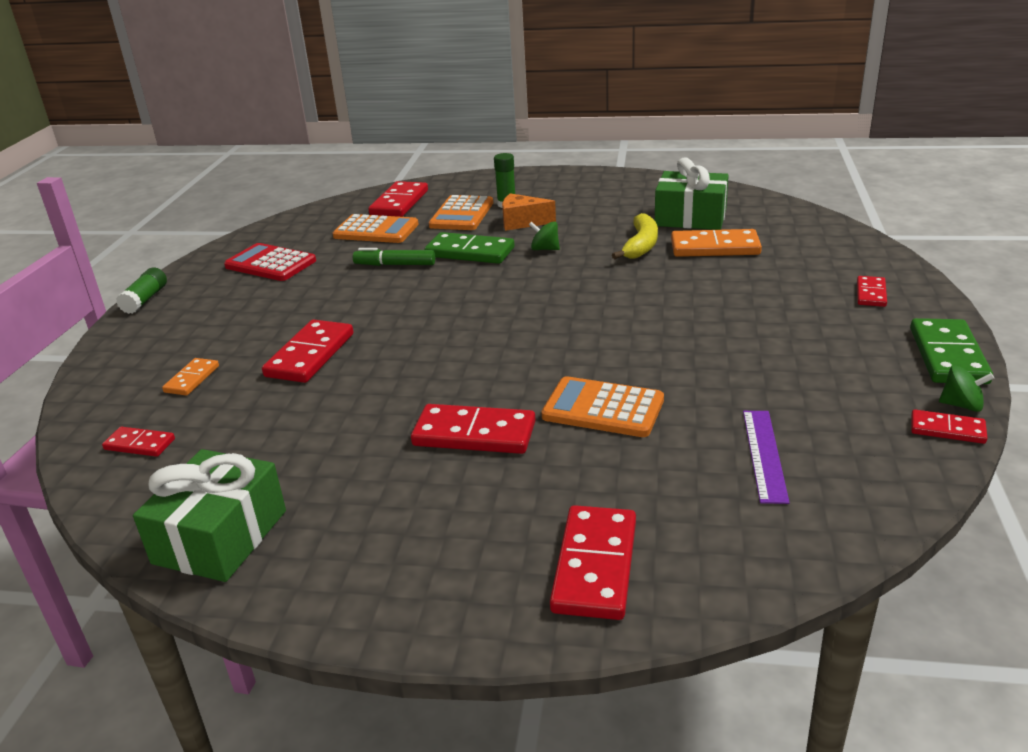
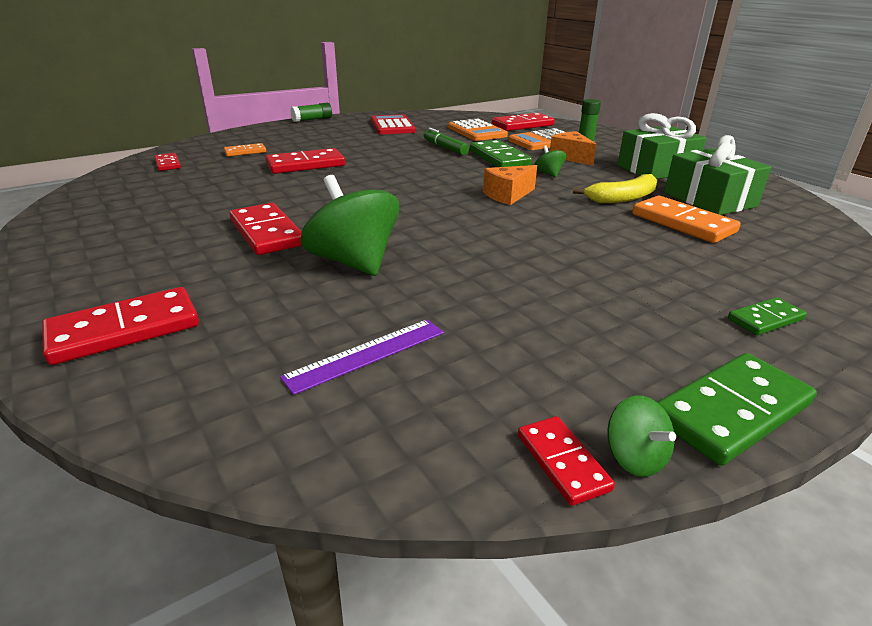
camera: 45 degrees right, 0 degrees up
(220, 537) = (89, 208): green gift -> green gift (656, 169)
(563, 286) = (508, 195): none -> orange cheese
(603, 408) = (354, 262): orange calculator -> green spinning top
(871, 294) = (765, 319): red domino -> green domino

